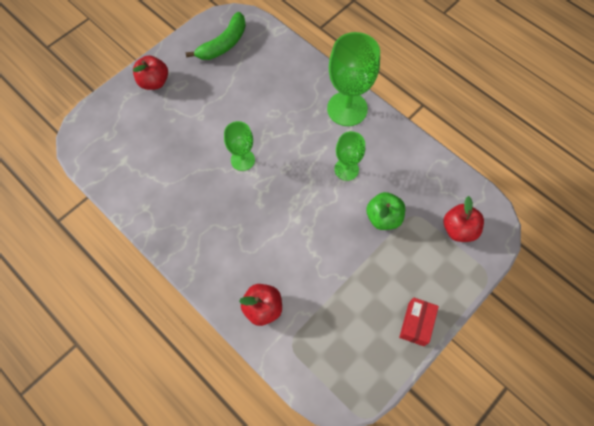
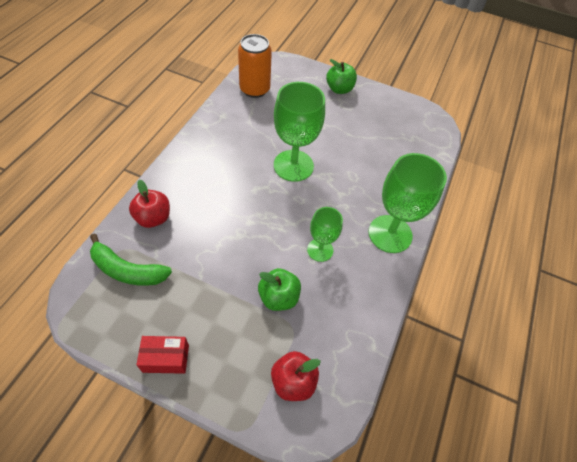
camera: 65 degrees right, 10 degrees down
(117, 164) = (254, 89): none -> orange can
(154, 82) = (339, 89): red apple -> green apple
(223, 44) = (404, 121): green banana -> green banana (127, 270)
(242, 160) = (293, 165): green goblet -> green goblet, size x1.73

